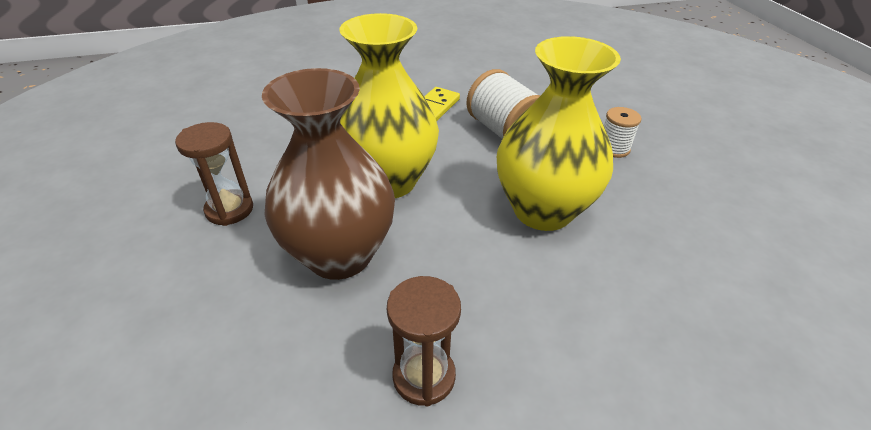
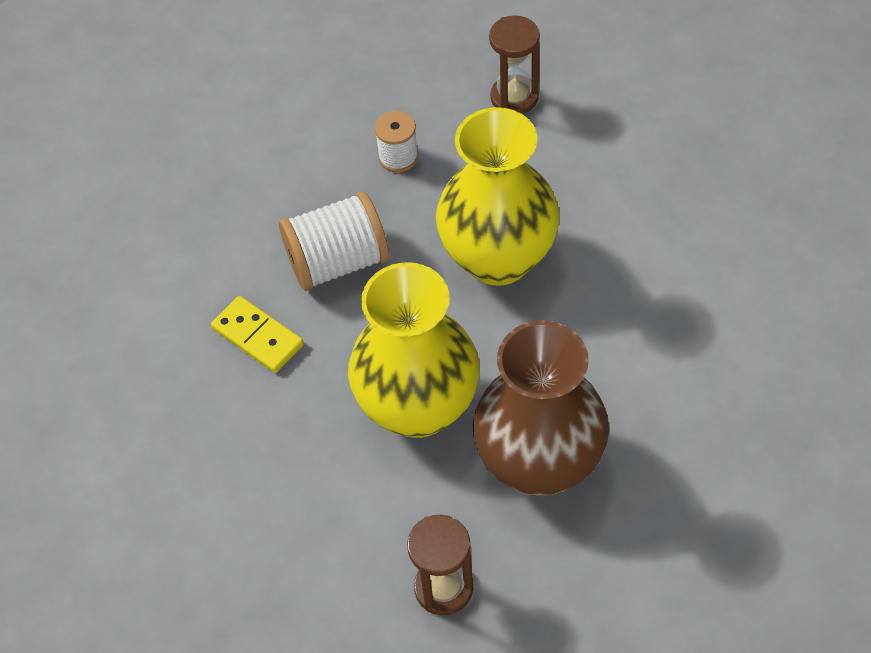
camera: 75 degrees left, 15 degrees up
(424, 376) = (695, 397): brown hourglass -> brown hourglass (514, 97)

